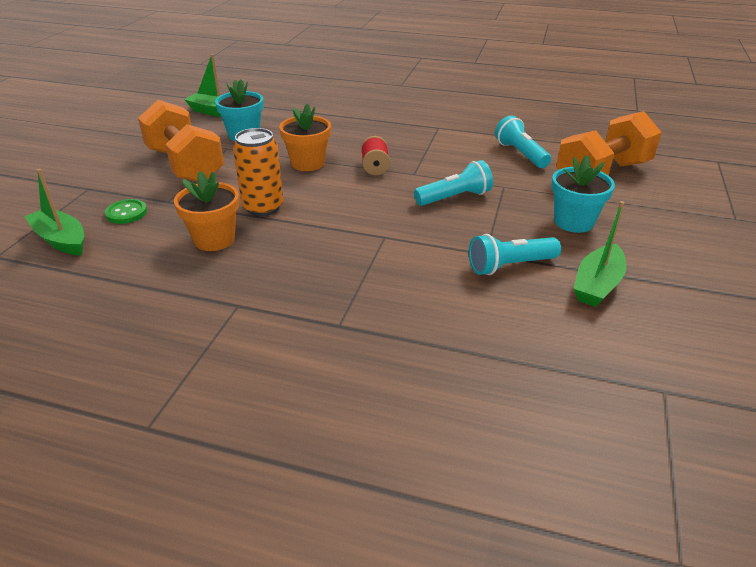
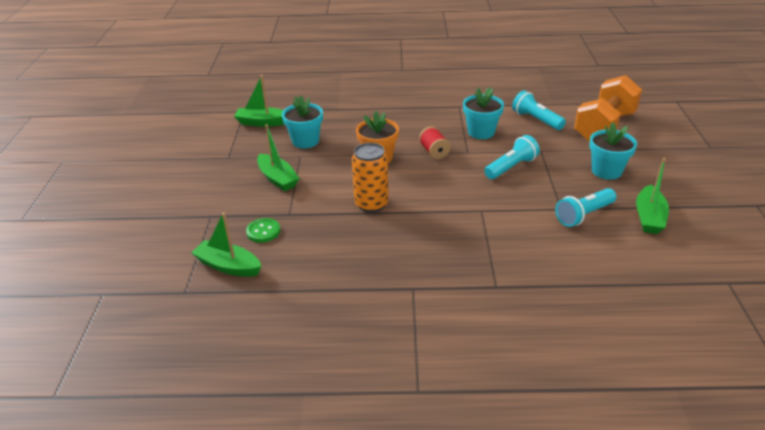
camera: 15 degrees left, 0 degrees up
(185, 165) = (277, 179): orange dumbbell -> green boat
(214, 239) = (354, 239): orange flower pot -> none
(444, 156) = (481, 132): none -> turquoise flower pot

